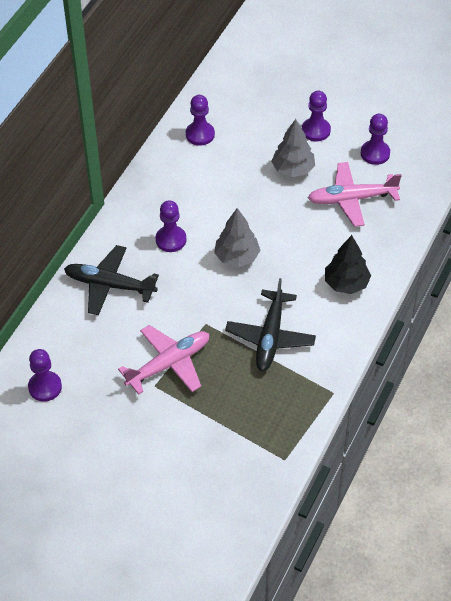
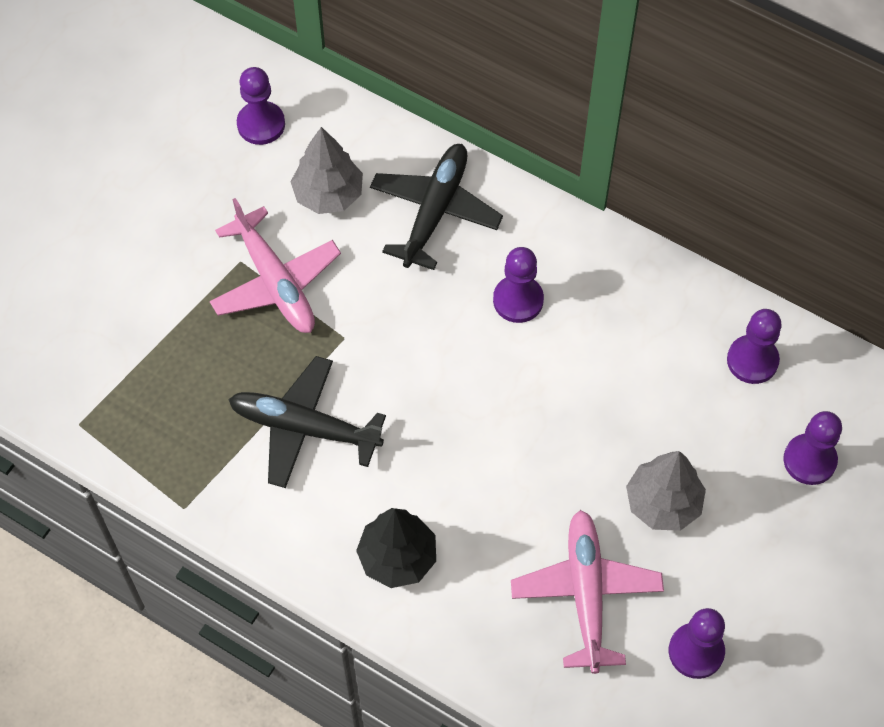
camera: 95 degrees right, 10 degrees up
(237, 257) = (472, 394): grey tree -> grey tree (328, 194)
(316, 130) = (757, 554): purple pawn -> purple pawn (809, 460)

